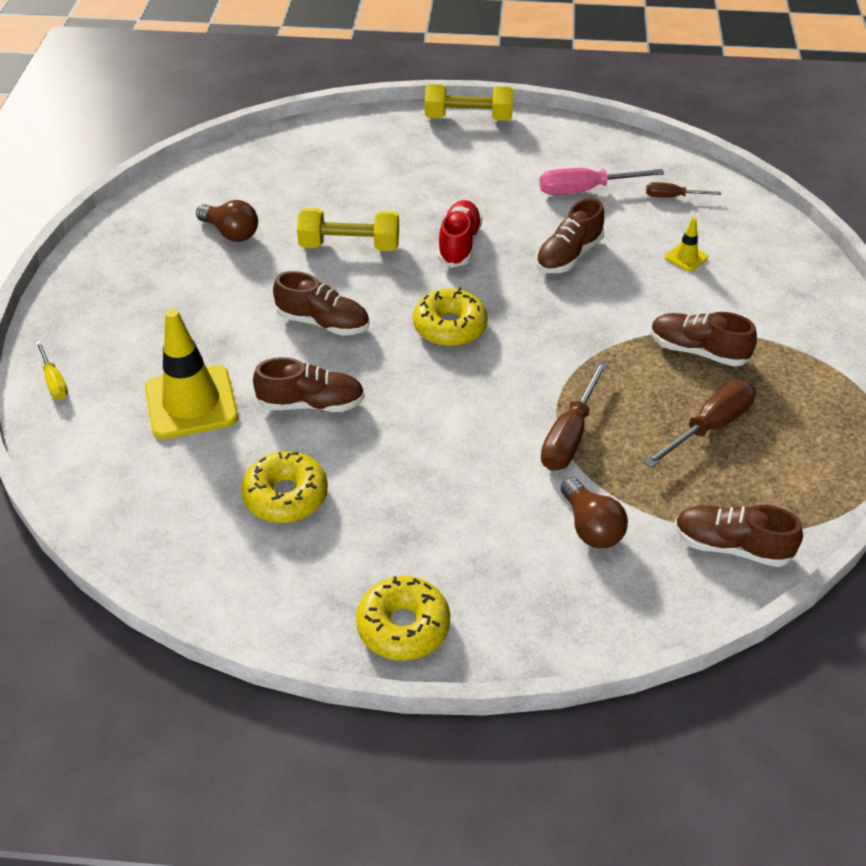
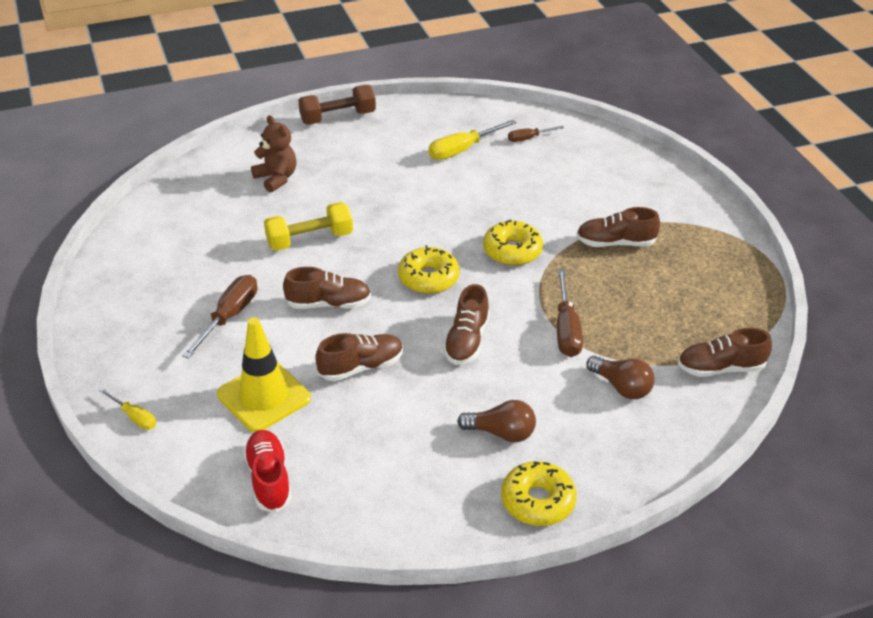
camera: 25 degrees left, 5 degrees down
(231, 233) = (204, 256): brown light bulb -> brown light bulb (501, 433)
(286, 496) = (388, 440): yellow donut -> yellow donut (512, 251)
(359, 169) = (276, 178): none -> brown teddy bear
(459, 244) = (395, 215): red shoe -> red shoe (269, 479)
(468, 118) = (338, 117): yellow dumbbell -> brown dumbbell
(568, 256) = (481, 201): brown shoe -> brown shoe (466, 341)
(585, 190) = (462, 150): pink screwdriver -> yellow screwdriver
(686, 257) = (565, 179): yellow traffic cone -> none
(709, 426) = (656, 293): brown screwdriver -> brown screwdriver (229, 316)

